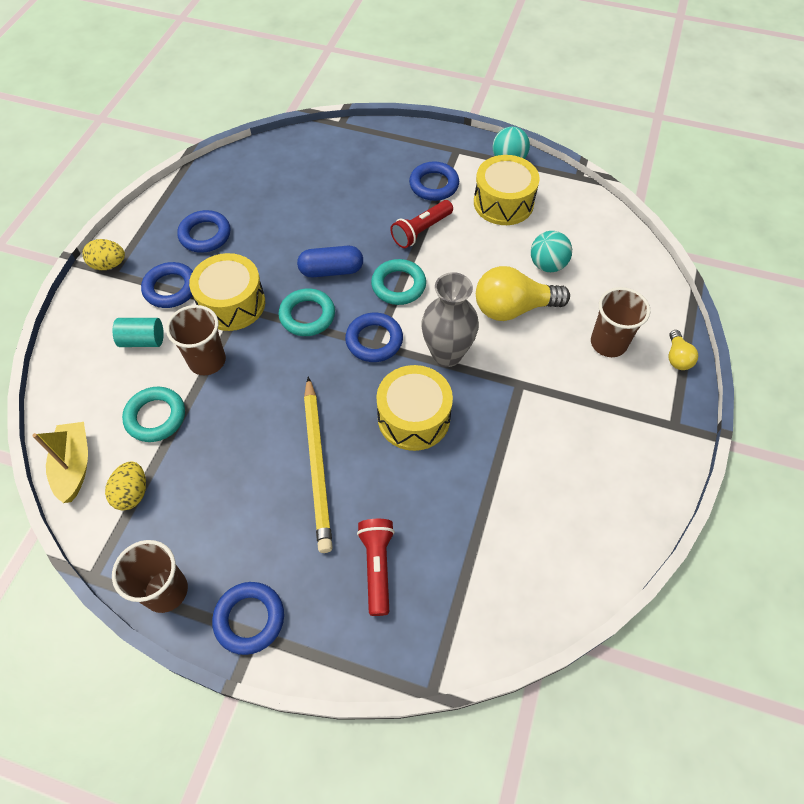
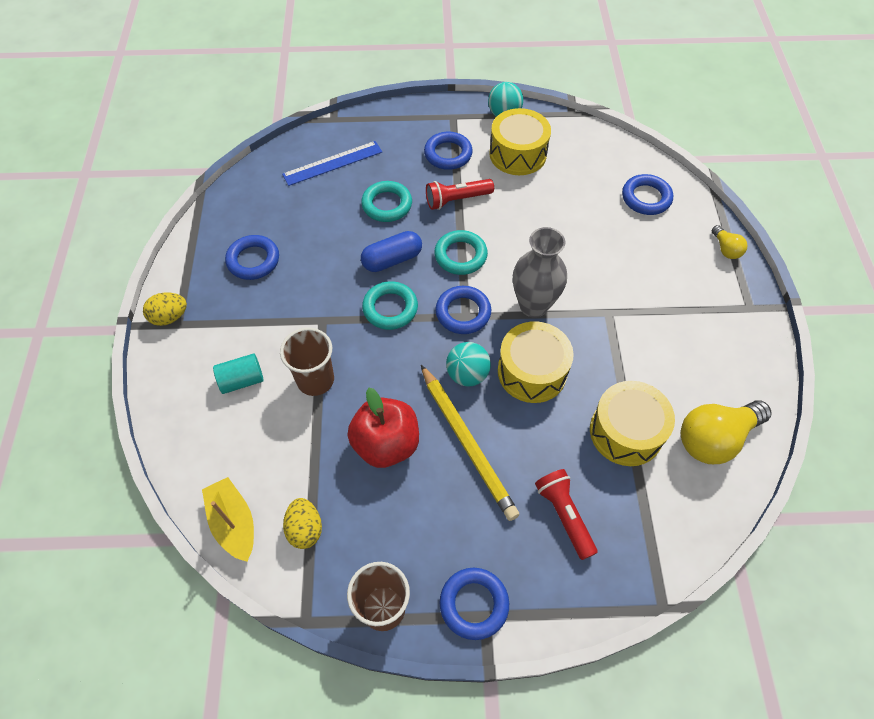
camera: 20 degrees left, 0 degrees up
(155, 417) = (291, 449): turquoise ring -> turquoise ring (387, 205)
(171, 288) = (245, 322): blue ring -> blue ring (646, 198)
(232, 303) = (313, 318): yellow drum -> yellow drum (626, 432)
(242, 441) = (386, 444): none -> red apple
(320, 165) = (333, 163): none -> blue ruler
(421, 231) = (457, 200): red flashlight -> red flashlight turned 45 degrees clockwise
(513, 308) = (571, 247): yellow light bulb -> yellow light bulb (715, 439)
(547, 265) = (582, 199): turquoise ball -> turquoise ball (467, 374)
(608, 343) = (665, 253): brown cup -> none

